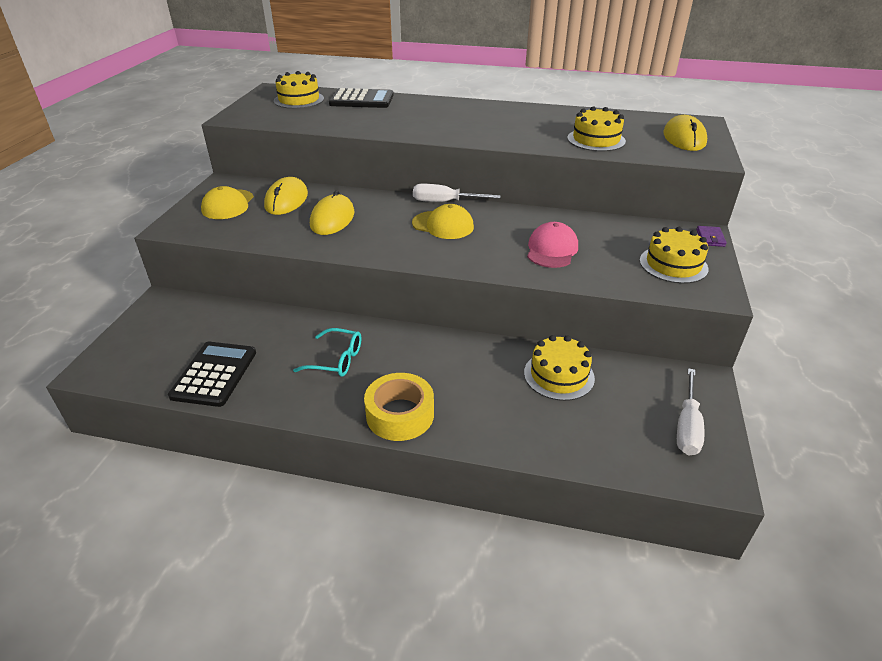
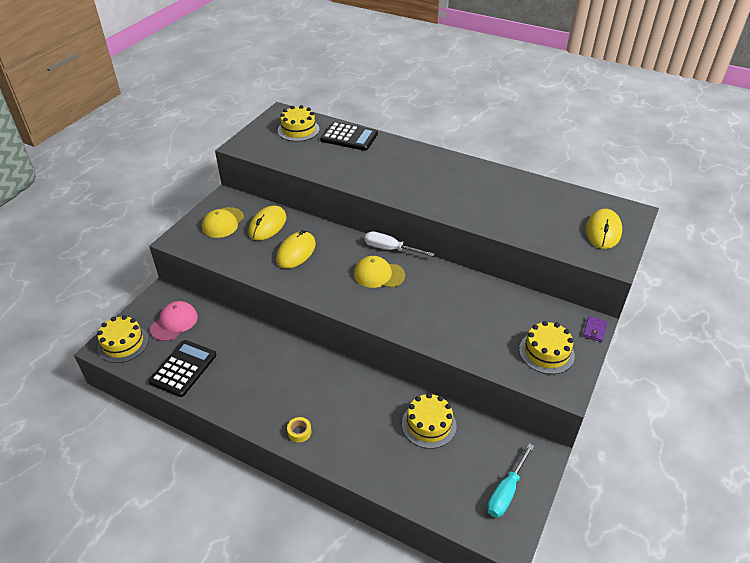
camera: 15 degrees right, 5 degrees up
(336, 360) = (270, 374): turquoise glasses -> none
(400, 414) = (299, 432): yellow tape -> yellow tape, size x0.47
(443, 225) = (378, 274): yellow cap -> yellow cap turned 150 degrees clockwise
(551, 249) = (454, 317): pink cap -> pink cap (174, 322)
(596, 140) = (523, 220): yellow cake -> yellow cake (123, 343)
(687, 426) = (506, 492): white screwdriver -> turquoise screwdriver

